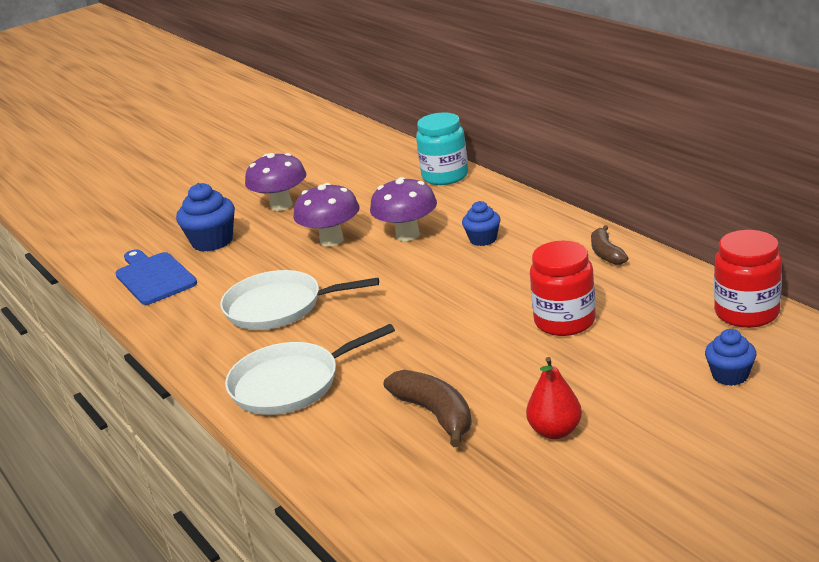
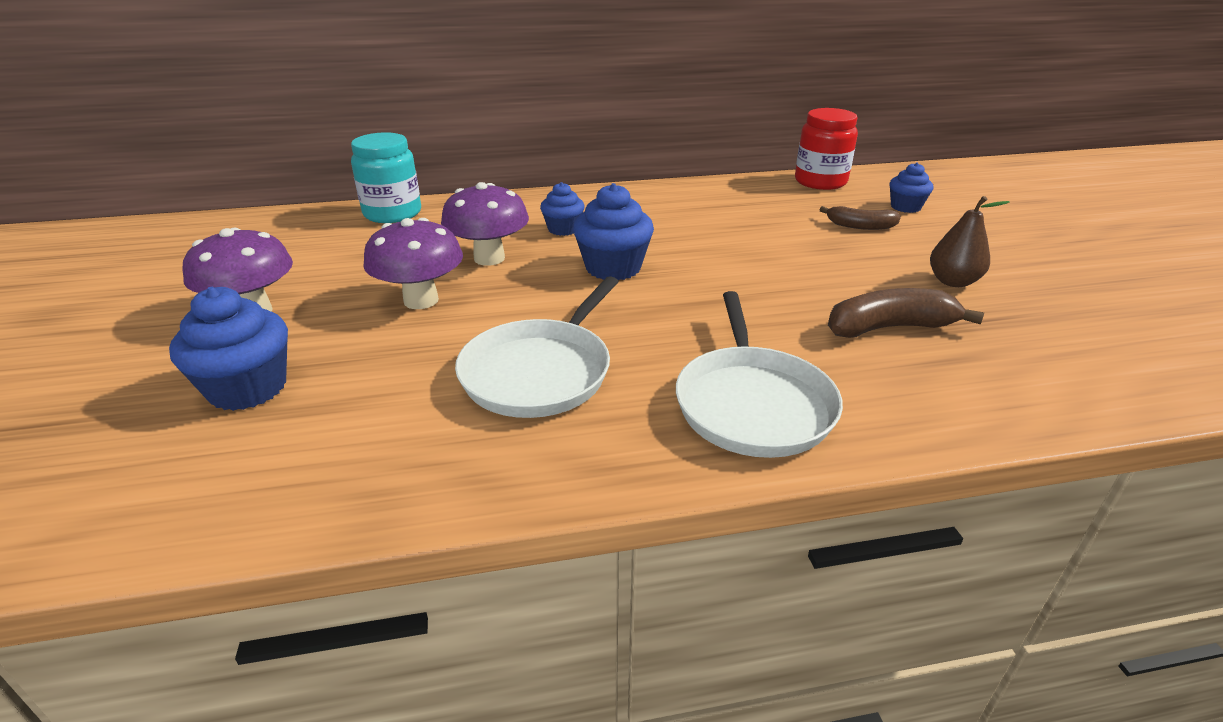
camera: 70 degrees left, 5 degrees up
(154, 277) = (261, 473): blue cutting board -> none
(435, 280) = (613, 268): none -> blue cupcake
(555, 431) = (952, 281): red pear -> brown pear
(564, 321) = (767, 235): red jar -> none
(606, 253) = (668, 195): brown banana -> brown banana (860, 226)

